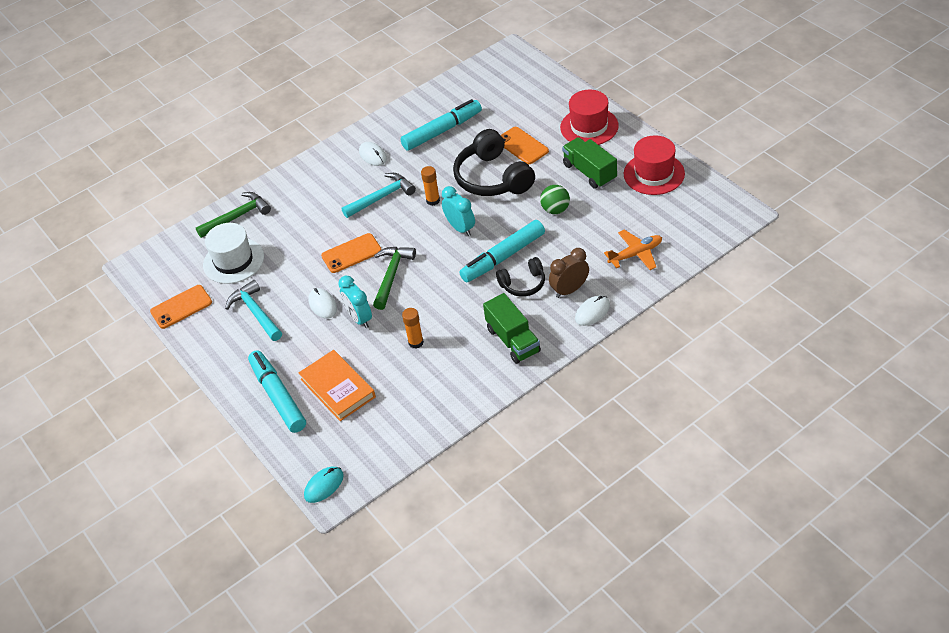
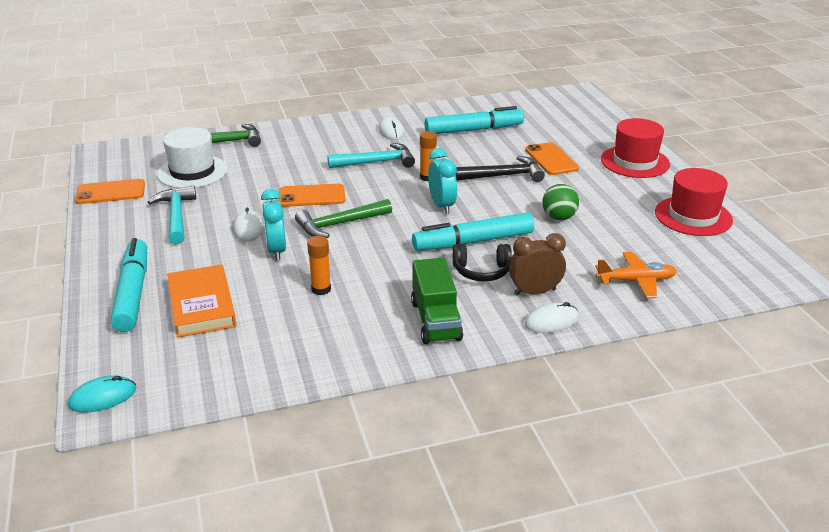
camera: 15 degrees right, 15 degrees down
(391, 275) = (339, 224): green hammer -> green hammer turned 150 degrees counterclockwise
(493, 178) = (504, 175): black headphones -> black hammer
(589, 172) = (616, 197): green truck -> none

